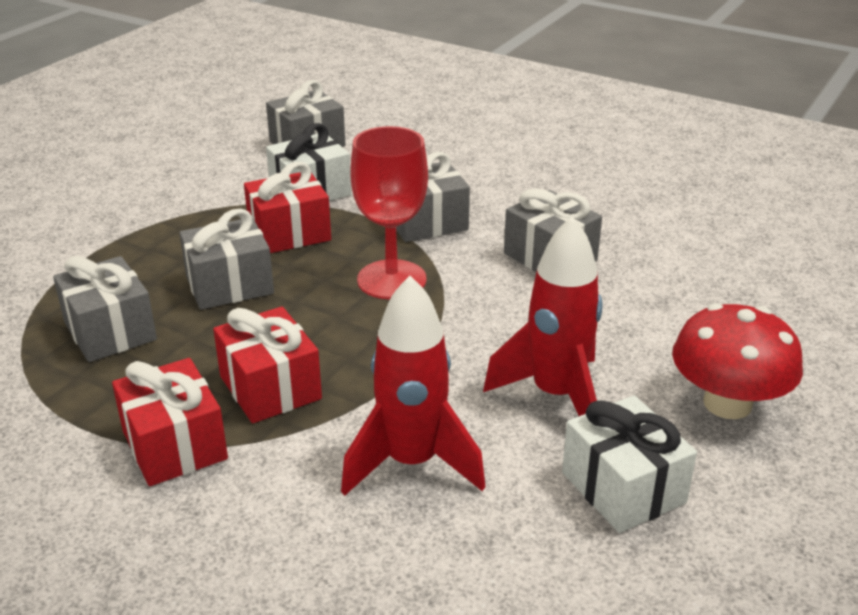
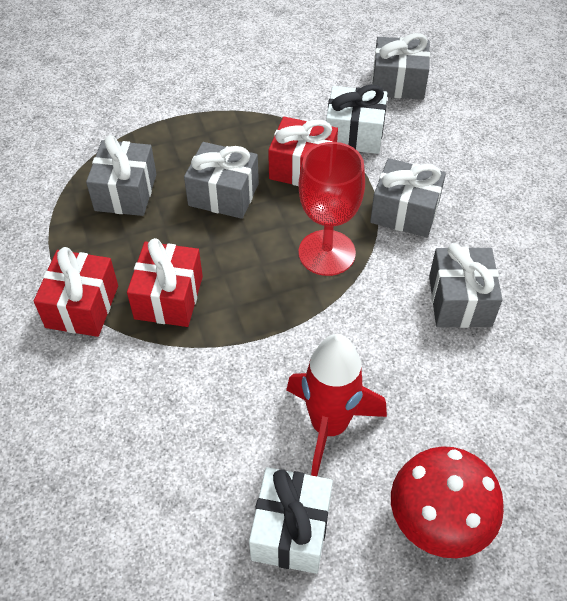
camera: 40 degrees right, 20 degrees up
(412, 463) = (189, 414): red rocket -> none

